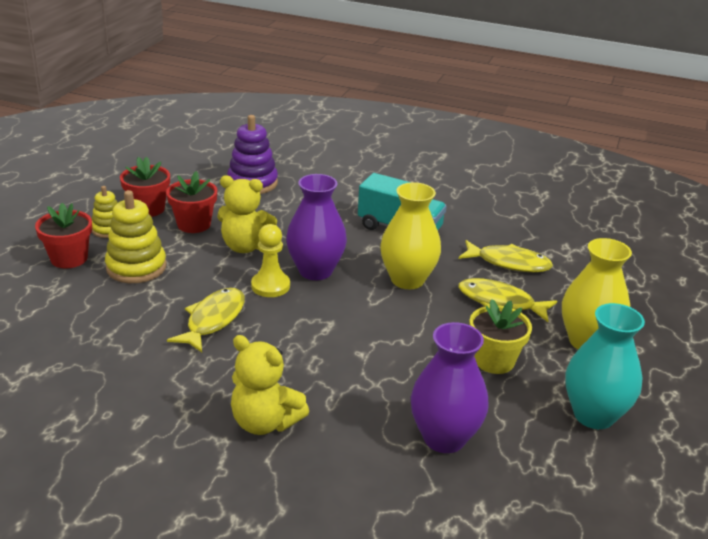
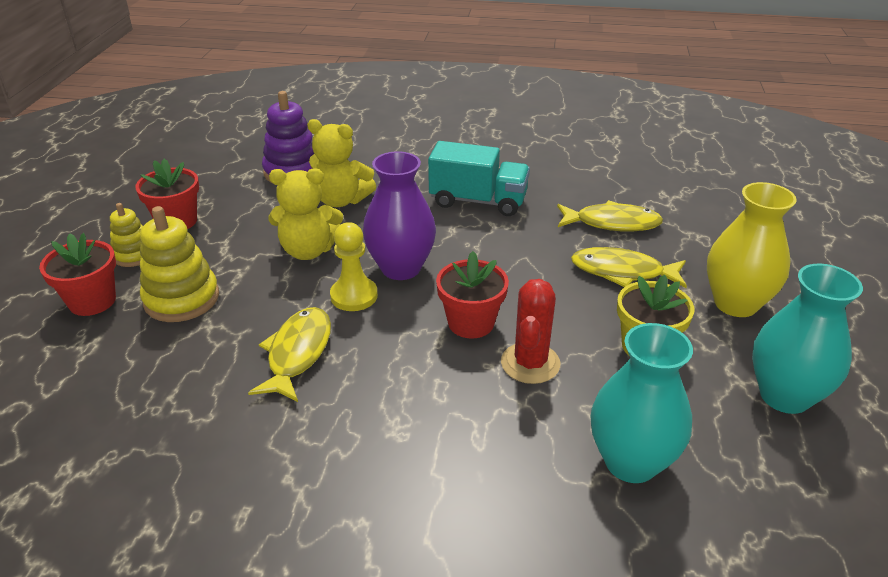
camera: 10 degrees left, 5 degrees up
(194, 224) = (238, 232): red flower pot -> red flower pot (471, 323)
(265, 422) = (406, 485): yellow teddy bear -> yellow teddy bear (341, 200)
(393, 357) = (530, 363): none -> red cactus
(407, 280) = (509, 262): yellow vase -> none
(444, 438) = (631, 462): purple vase -> turquoise vase

